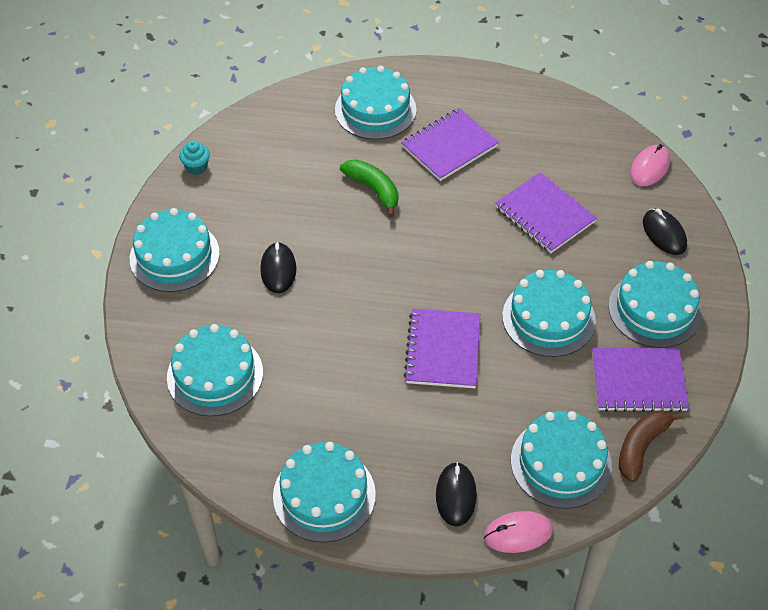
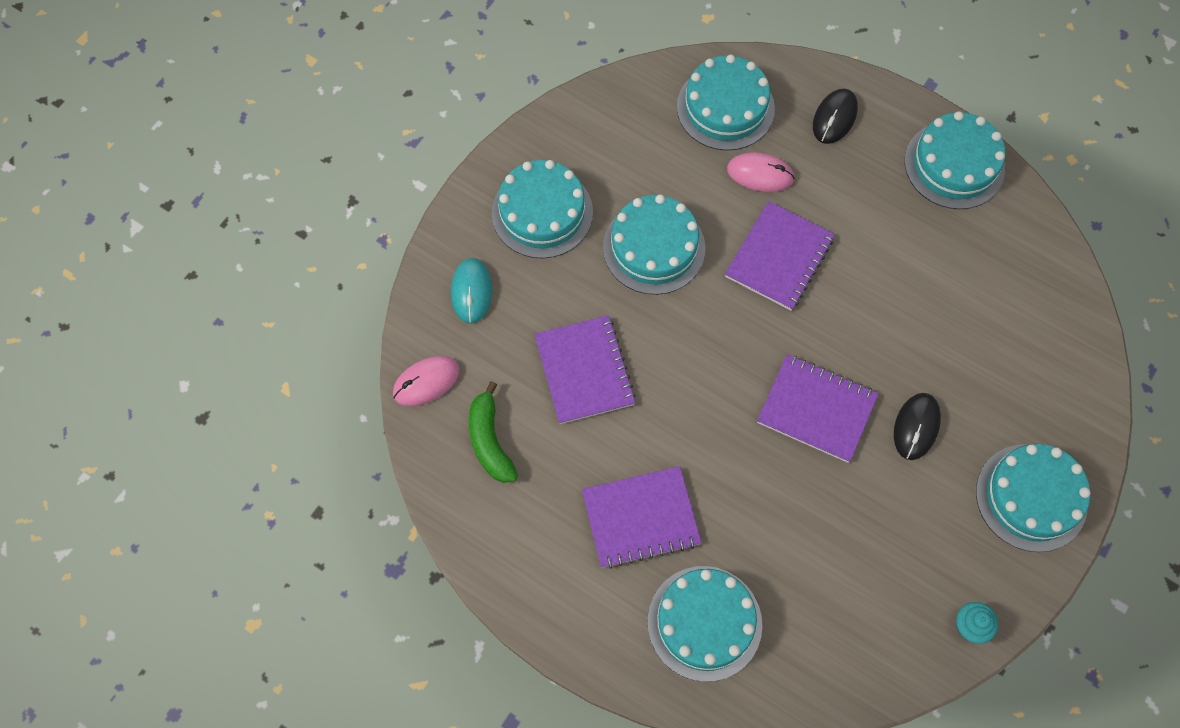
camera: 155 degrees left, 15 degrees up
(215, 375) = (1024, 326): turquoise cake -> none
(373, 190) = (762, 492): green banana -> green banana (490, 440)
(518, 533) = (796, 67): pink mouse -> pink mouse (760, 174)
(638, 382) = (608, 149): purple notebook -> purple notebook (816, 409)
(641, 447) = (645, 92): brown banana -> none
(664, 233) = (471, 291): black mouse -> turquoise mouse

